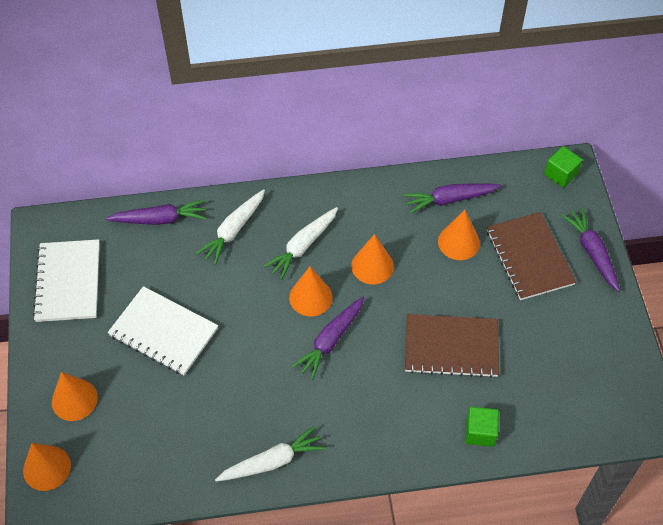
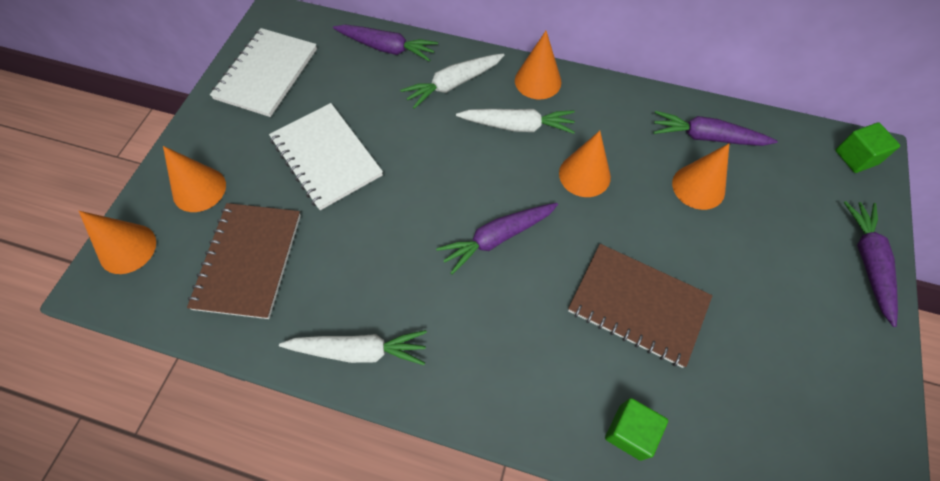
camera: 25 degrees right, 5 degrees up
(303, 246) = (517, 126): white carrot -> white carrot turned 150 degrees counterclockwise
(310, 297) = (499, 182): orange cone -> orange cone (538, 81)
(529, 257) = (781, 237): brown notebook -> brown notebook (248, 261)

